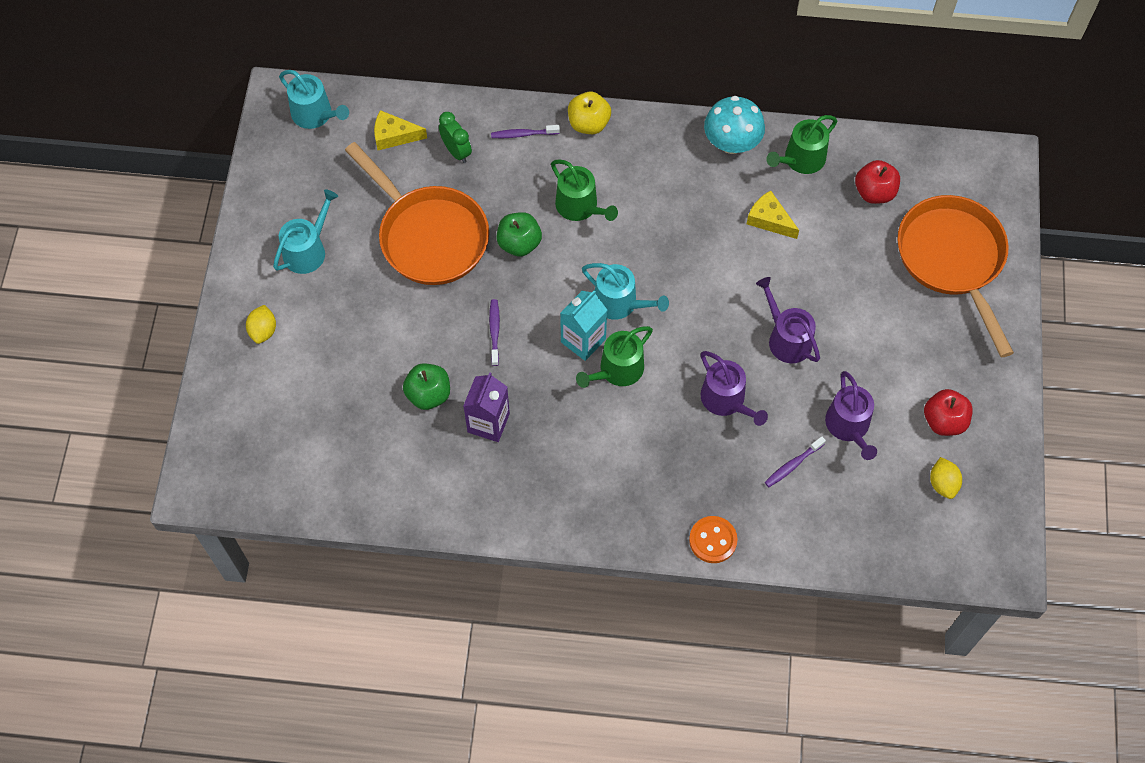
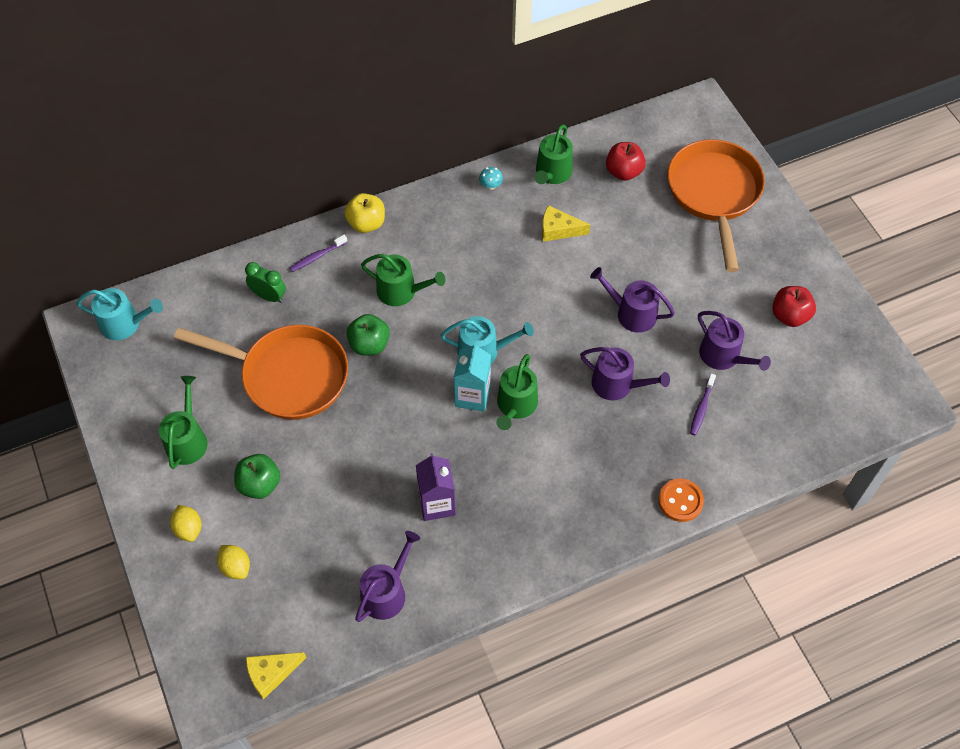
camera: 30 degrees left, 5 degrees down
(308, 250) = (187, 439): turquoise watering can -> green watering can
(394, 136) = (206, 309): yellow cheese -> yellow cheese (271, 673)
(396, 477) = (387, 592): none -> purple watering can
(428, 394) = (370, 507): green apple -> green apple (259, 484)
(494, 331) = (394, 426): purple toothbrush -> none
(731, 143) = (490, 185): turquoise mushroom -> turquoise mushroom, size x0.44
(942, 483) = (821, 363): yellow lemon -> yellow lemon (236, 567)
(952, 260) = (714, 194): orange pan -> orange pan turned 45 degrees clockwise

